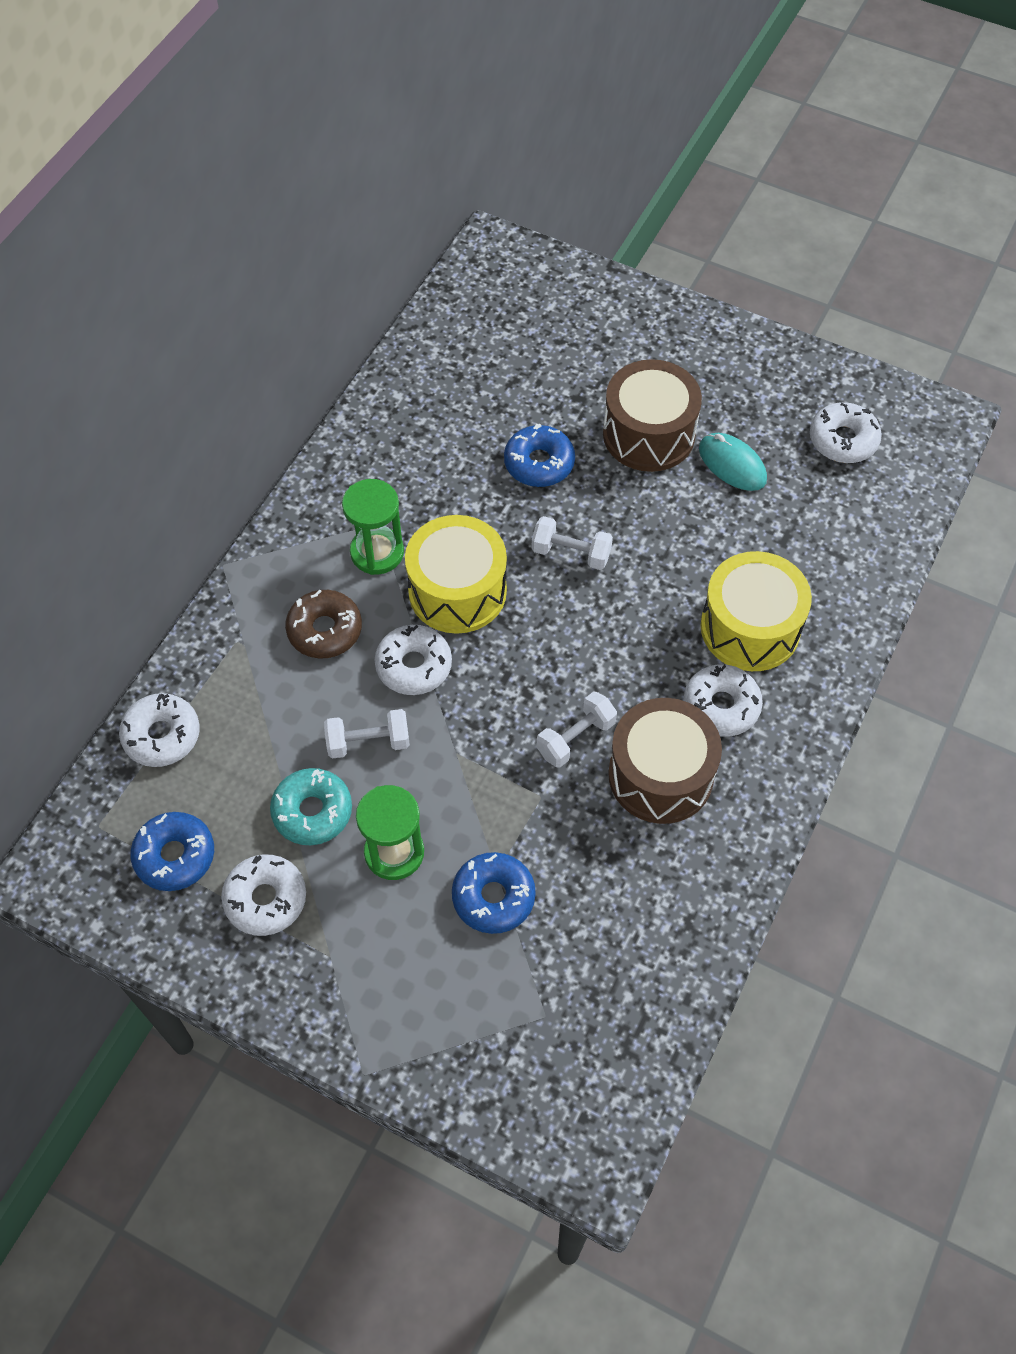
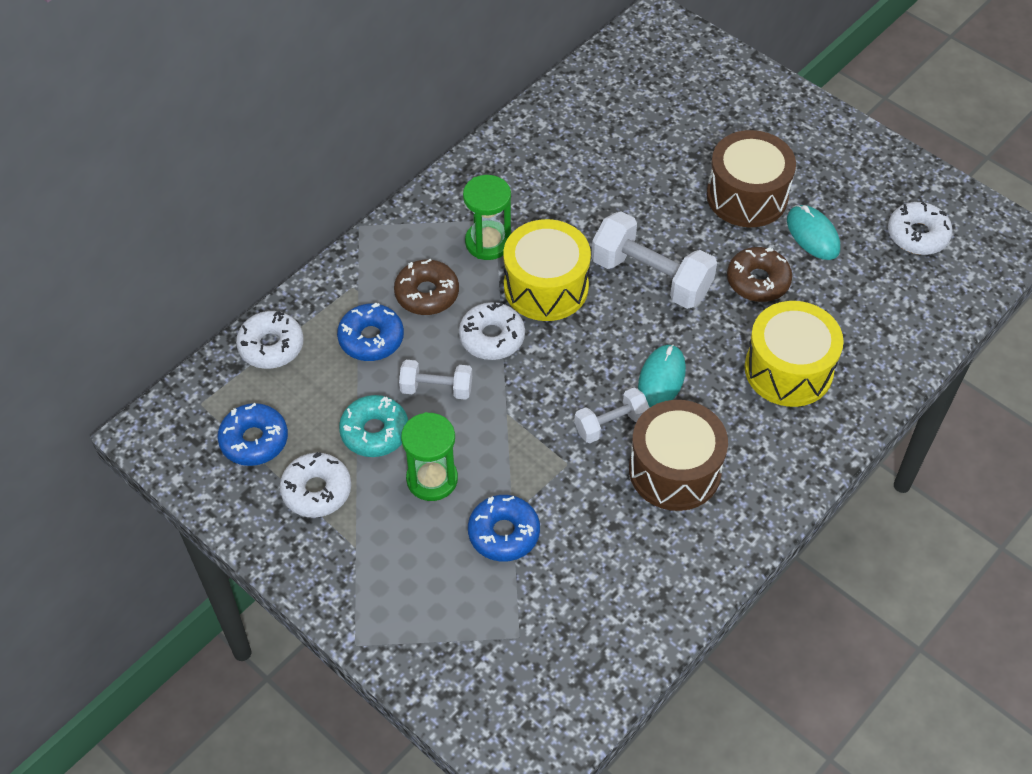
camera: 15 degrees right, 5 degrees down
(539, 463) = (645, 200): blue donut -> blue donut (371, 338)
(571, 553) = (651, 277): white dumbbell -> white dumbbell, size x1.77
(616, 670) = (661, 378): none -> turquoise mouse
(688, 531) = (758, 281): none -> brown donut
(721, 706) = (744, 427): white donut -> none

